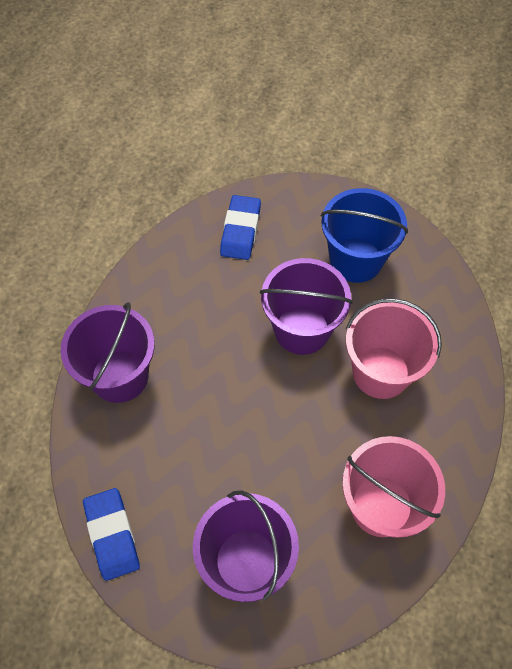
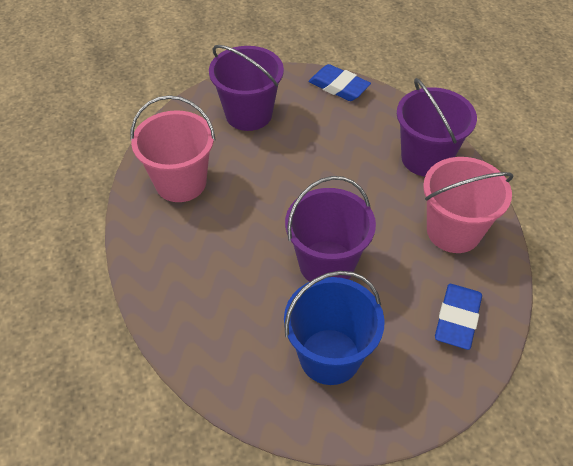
camera: 145 degrees right, 10 degrees down
(240, 230) = (457, 319): blue eraser -> blue eraser turned 45 degrees clockwise
(381, 372) = (237, 268): pink bucket -> pink bucket (453, 231)

